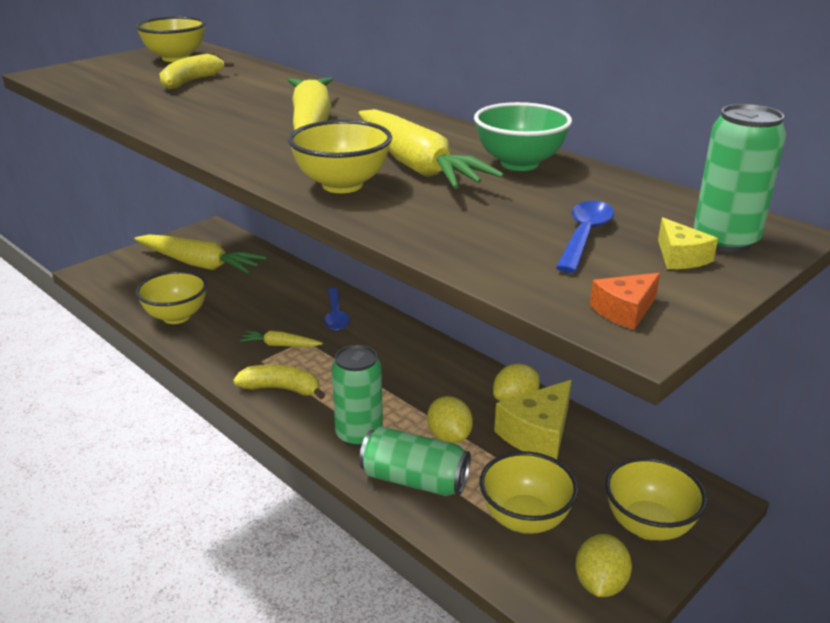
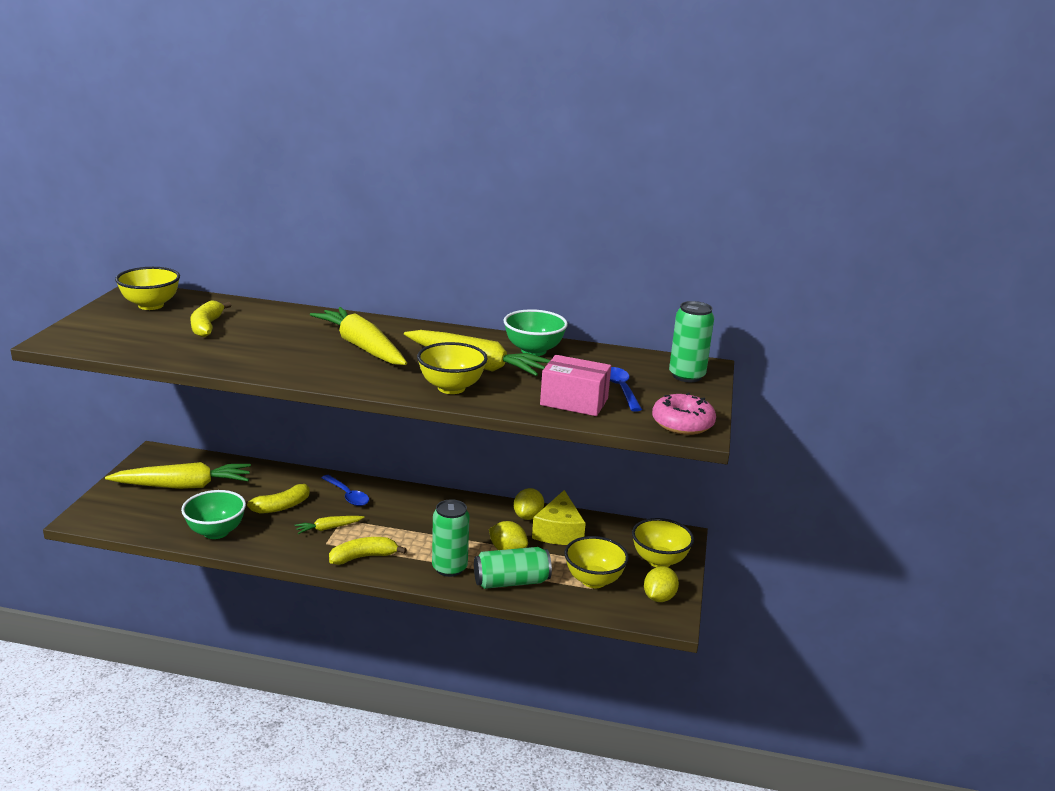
camera: 35 degrees left, 5 degrees down
(176, 317) = (216, 532): yellow bowl -> green bowl
(259, 309) = (280, 507): none -> yellow banana
(485, 237) = (574, 402): none -> pink box
(600, 584) = (659, 598): yellow lemon -> yellow lemon turned 45 degrees clockwise
(625, 311) = (682, 424): orange cheese -> pink donut
(680, 257) = (676, 390): yellow cheese -> none

